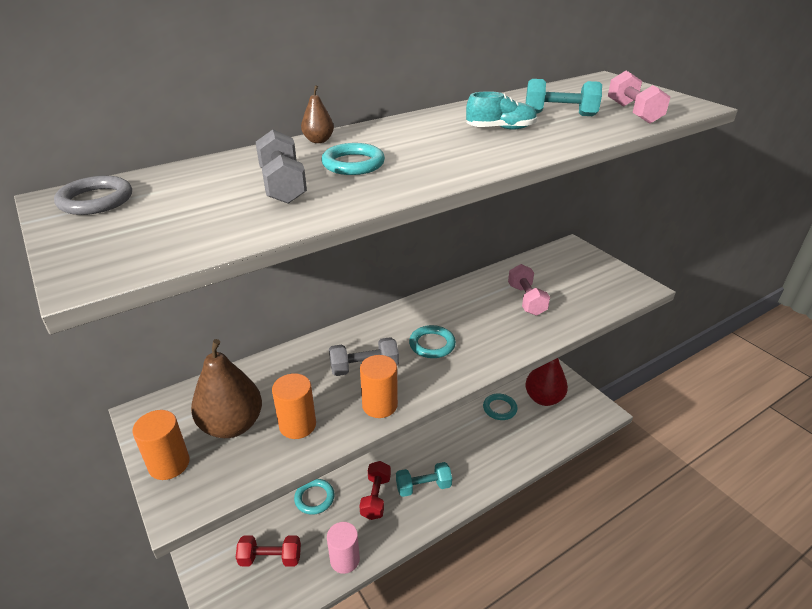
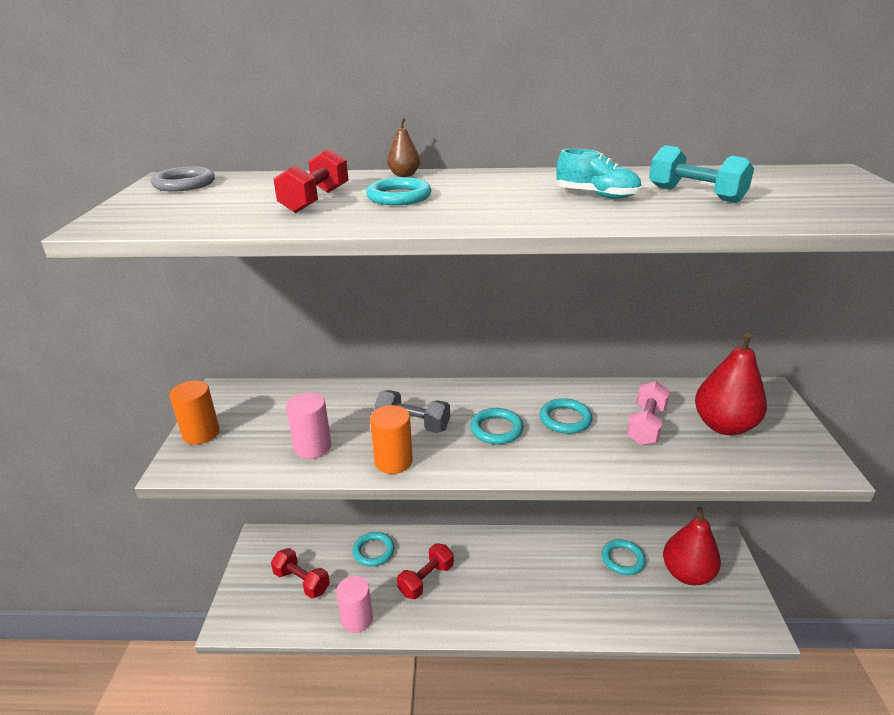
camera: 35 degrees right, 5 degrees down
(232, 425) = (267, 425): brown pear -> none
(283, 185) = (315, 200): grey dumbbell -> red dumbbell
(297, 425) = (312, 447): orange cylinder -> pink cylinder
(423, 487) = (478, 595): turquoise dumbbell -> none
(472, 316) = (565, 419): none -> turquoise ring
(570, 281) = (724, 426): none -> red pear
(633, 113) = (802, 209): pink dumbbell -> none

